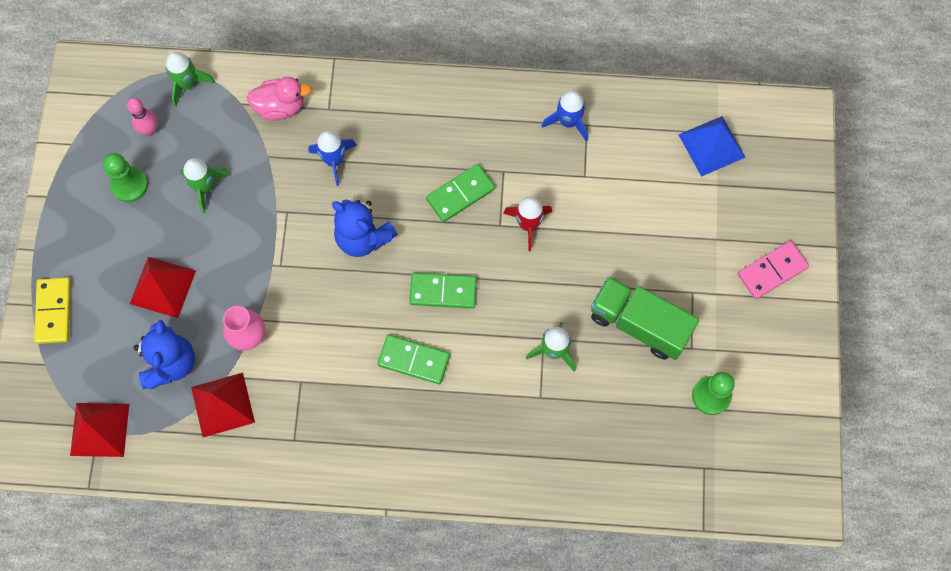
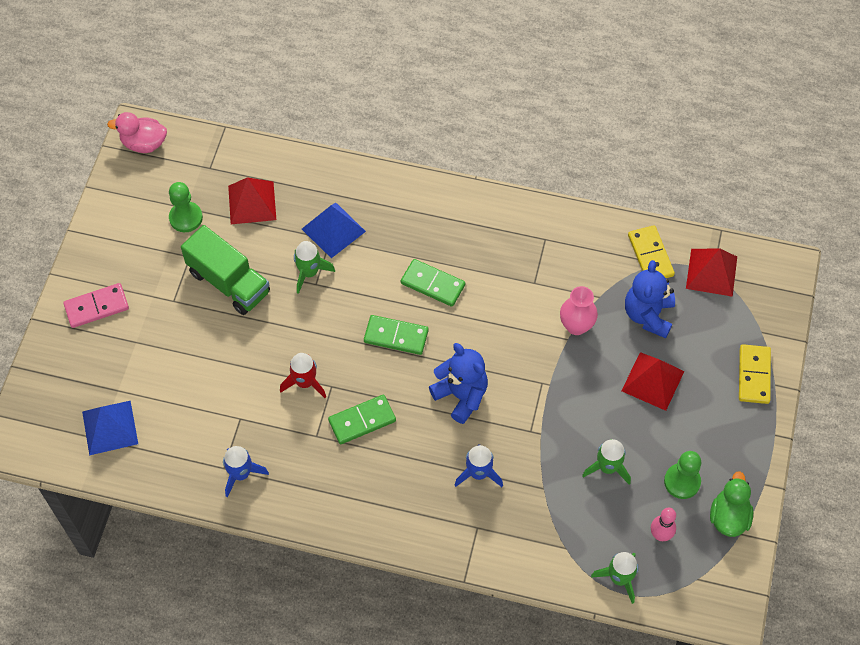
camera: 170 degrees left, 10 degrees down
(83, 158) = (728, 517): none -> green duck
(170, 439) = (650, 255): none -> yellow domino
(223, 404) = (604, 275): red pyramid -> red pyramid (252, 202)
(280, 107) = (525, 537): pink duck -> pink duck (144, 143)
(539, 409) = (333, 230): none -> blue pyramid

